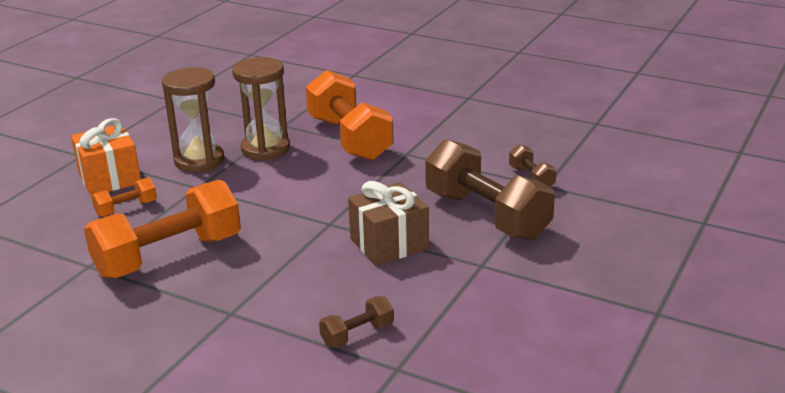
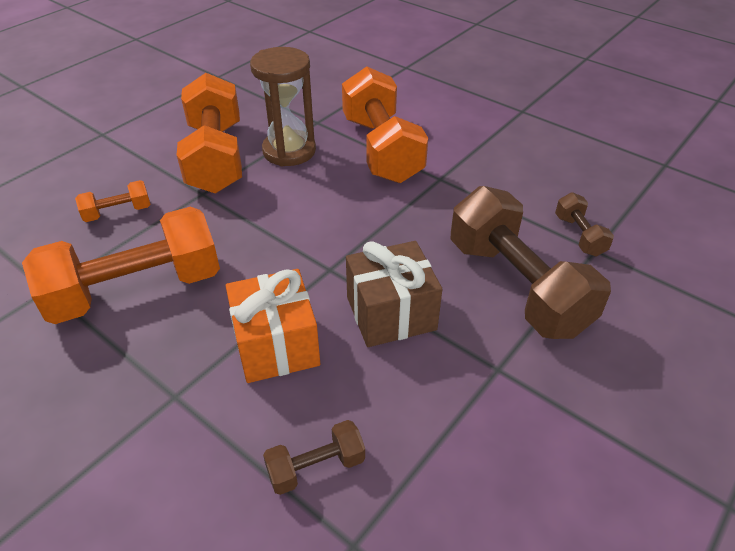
camera: 10 degrees right, 15 degrees up
(110, 178) = (117, 168): orange gift -> orange gift (276, 345)
(199, 160) = (216, 157): brown hourglass -> orange dumbbell

